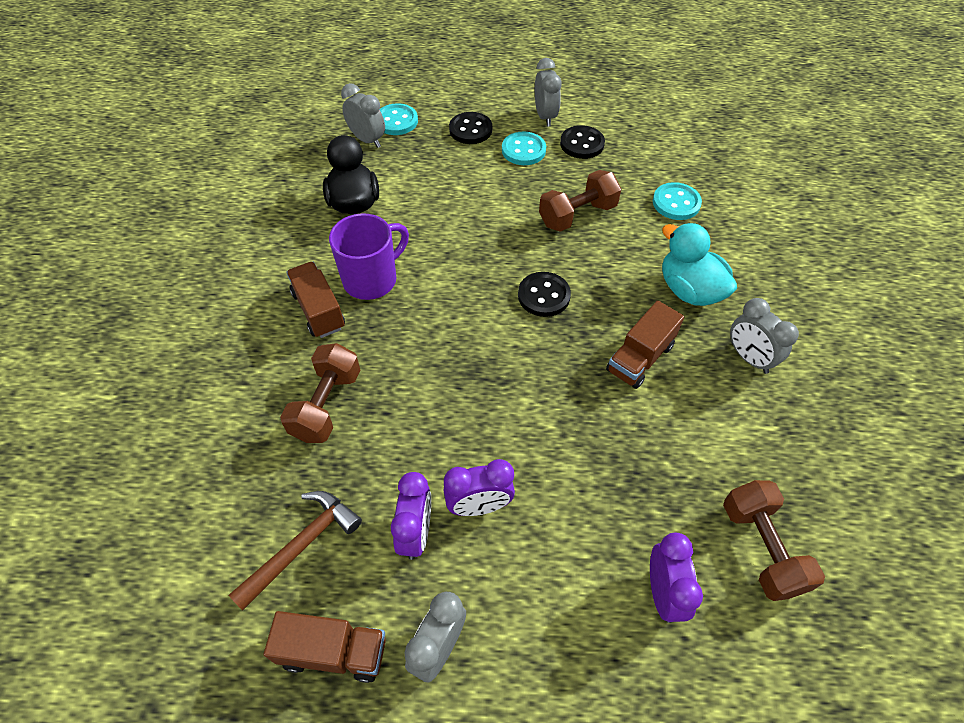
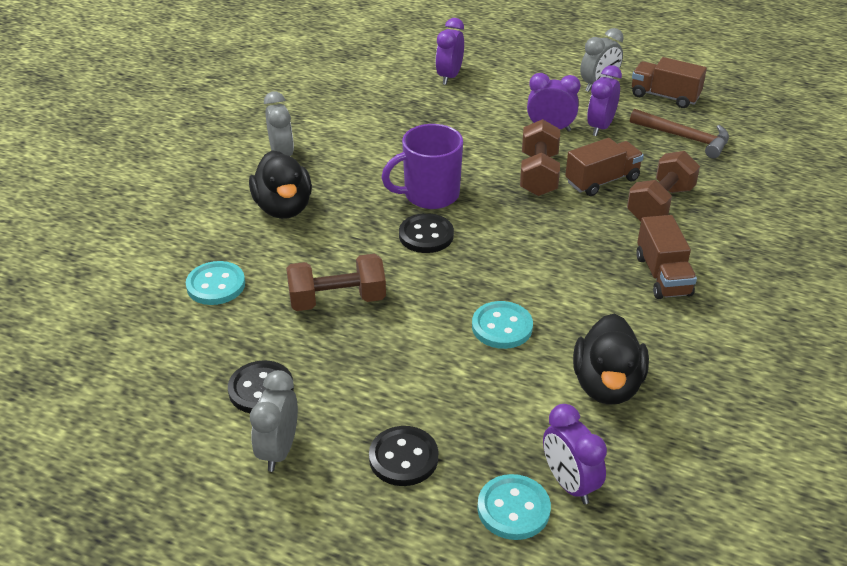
camera: 160 degrees left, 15 degrees down
(301, 546) = (684, 138): brown hammer -> brown hammer turned 120 degrees counterclockwise
(367, 140) = (569, 484): grey clock -> purple clock
(371, 279) = (601, 291): purple mug -> purple mug (430, 195)
(523, 150) = (346, 401): turquoise button -> turquoise button (502, 327)
(640, 358) = (372, 174): brown truck -> brown truck (602, 181)
(689, 290) = (283, 208): turquoise duck -> black duck
(761, 548) = (373, 78): brown dumbbell -> brown dumbbell (538, 174)

